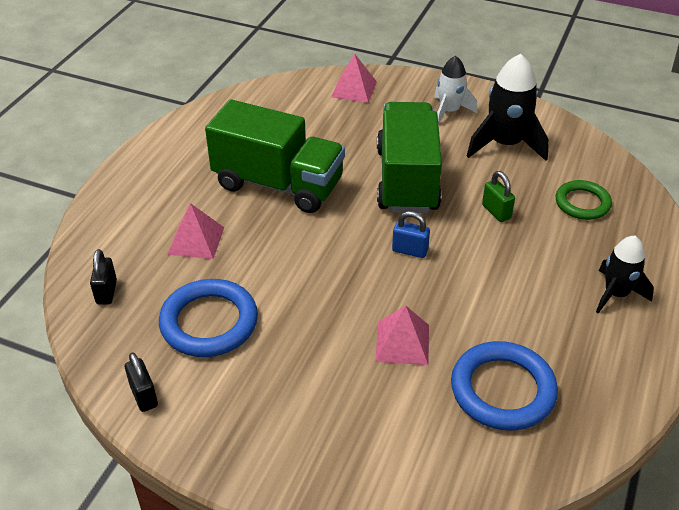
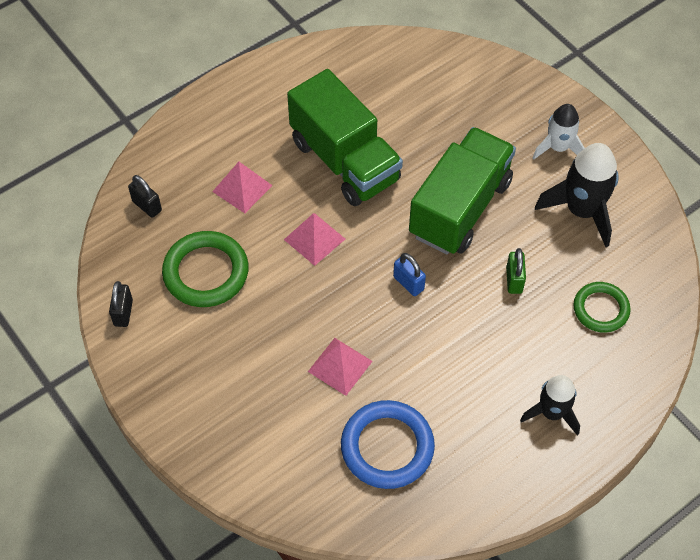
camera: 30 degrees right, 15 degrees up
(106, 292) = (147, 206): black padlock -> black padlock turned 75 degrees counterclockwise
(209, 322) = (206, 272): blue ring -> green ring
(354, 89) = (486, 80): pink pyramid -> pink pyramid (314, 239)

